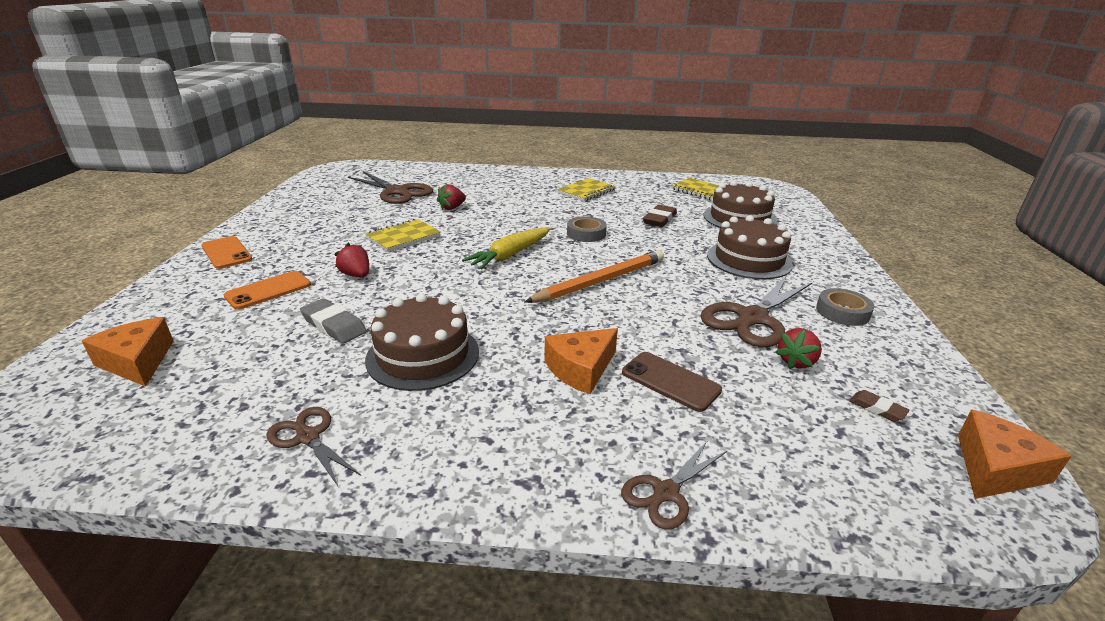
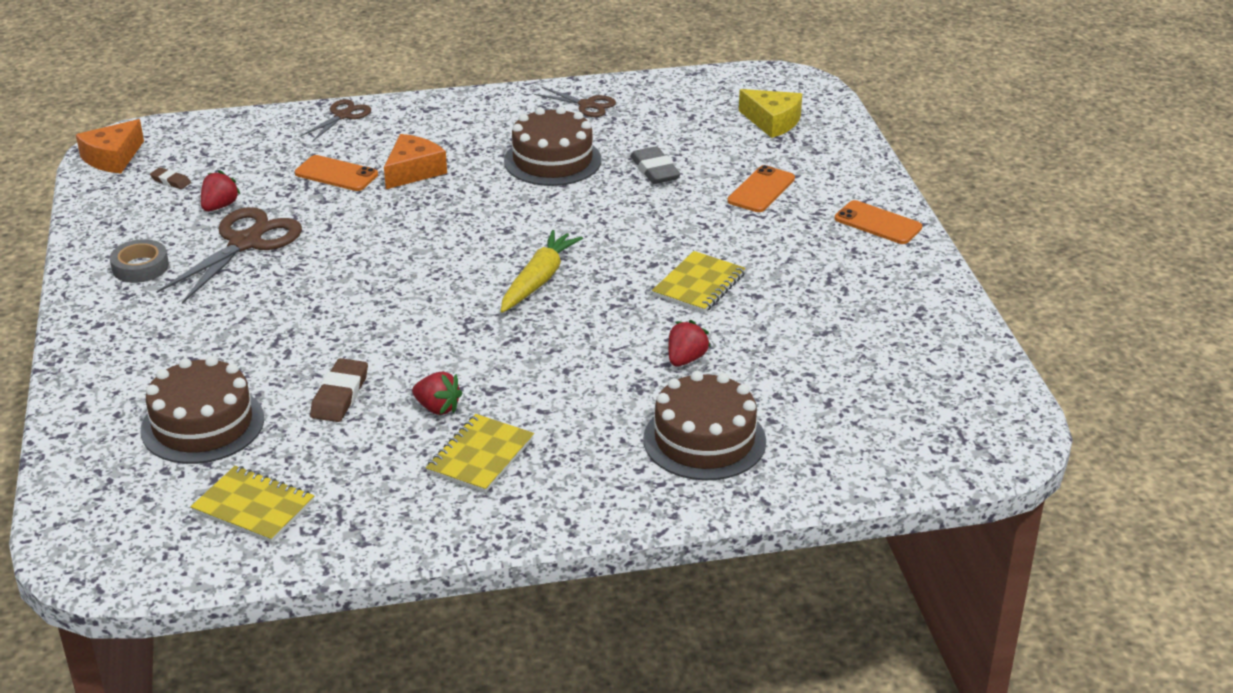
camera: 165 degrees right, 5 degrees up
(138, 362) = (772, 122): orange cheese -> yellow cheese
(334, 325) = (655, 170): grey eraser -> grey eraser turned 45 degrees clockwise
(356, 275) = (694, 221): red strawberry -> red strawberry (437, 408)
(397, 192) = (813, 384): brown scissors -> none
(586, 234) = (451, 339): grey tape -> none
(601, 281) = (413, 261): orange pencil -> none
(670, 381) = (336, 174): brown phone -> orange phone
(749, 260) = (219, 329): brown cake -> brown cake (704, 440)

